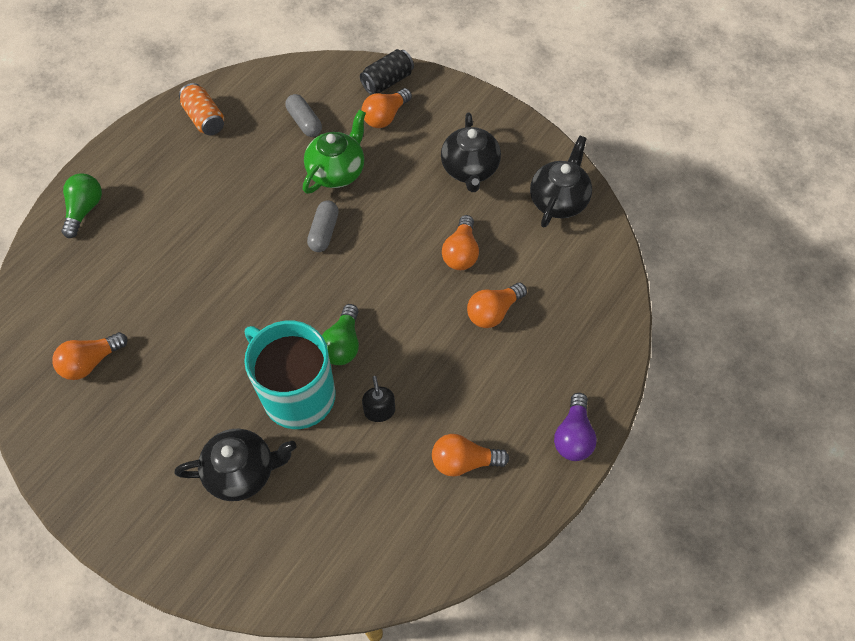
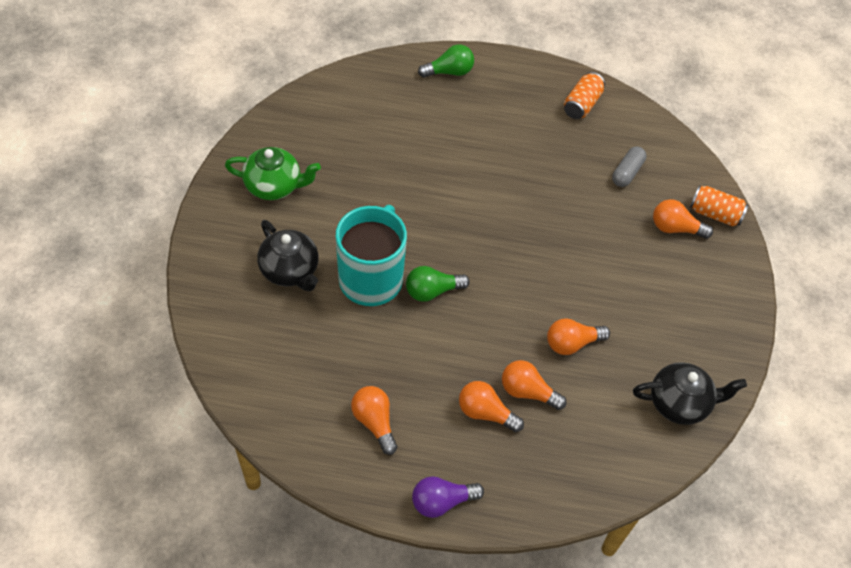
camera: 60 degrees right, 5 degrees down
(91, 362) = (328, 137): orange light bulb -> orange light bulb (485, 413)
(324, 232) = (528, 233): grey capsule -> none
(337, 171) = (593, 217): green teapot -> green teapot (274, 186)
(379, 410) = (387, 342): black soap dispenser -> none
(387, 81) = (715, 214): black can -> orange can
(470, 169) = (664, 316): black teapot -> none

